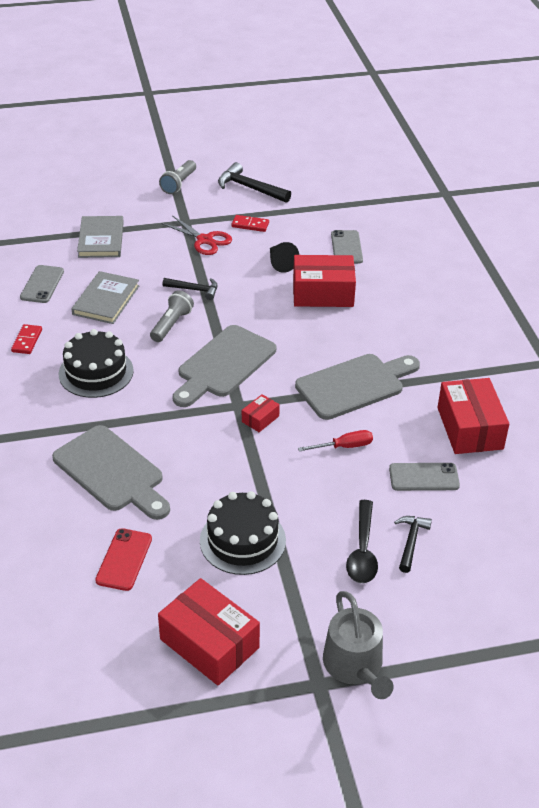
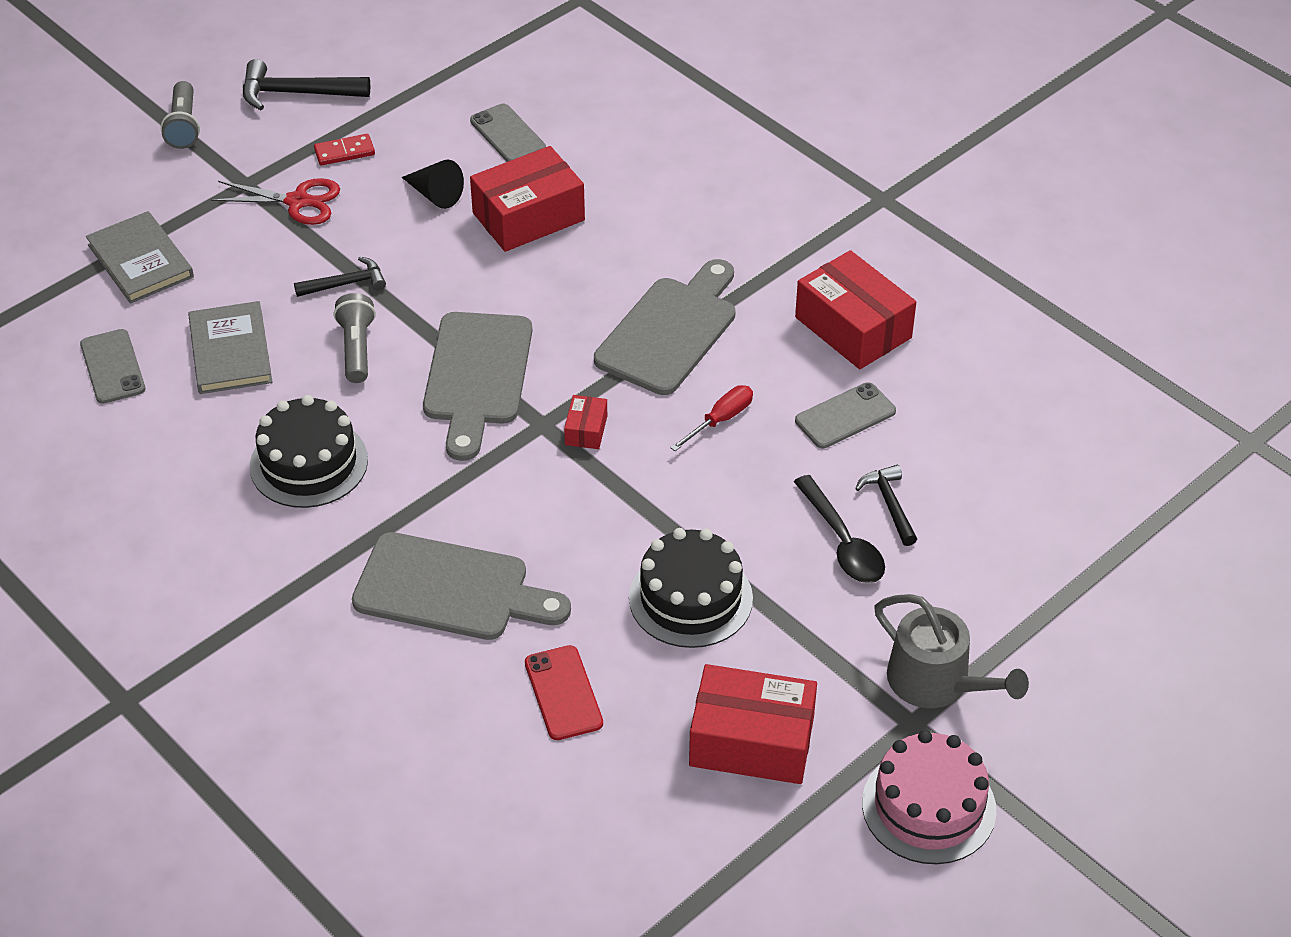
camera: 30 degrees left, 5 degrees up
(27, 341) = (167, 460): red domino -> none
(287, 743) = (928, 806): none -> pink cake

